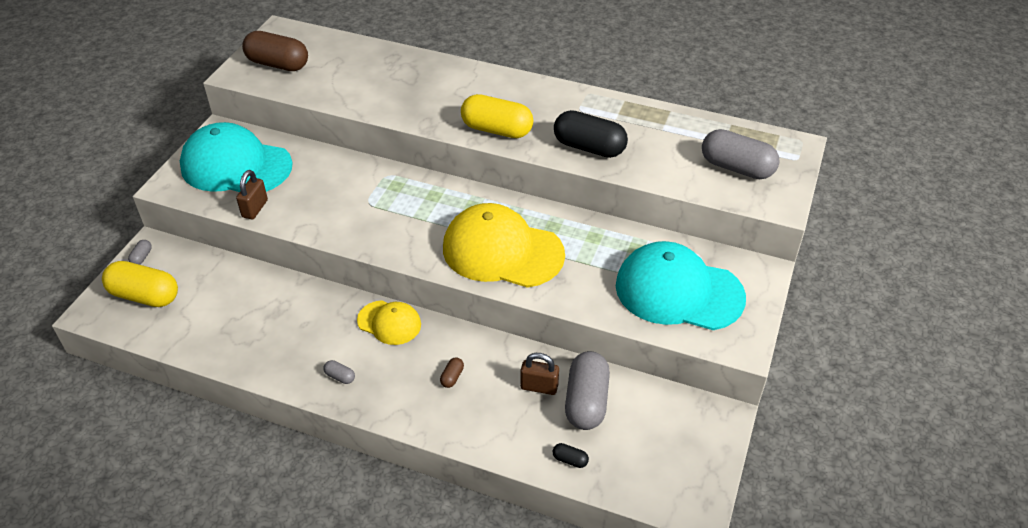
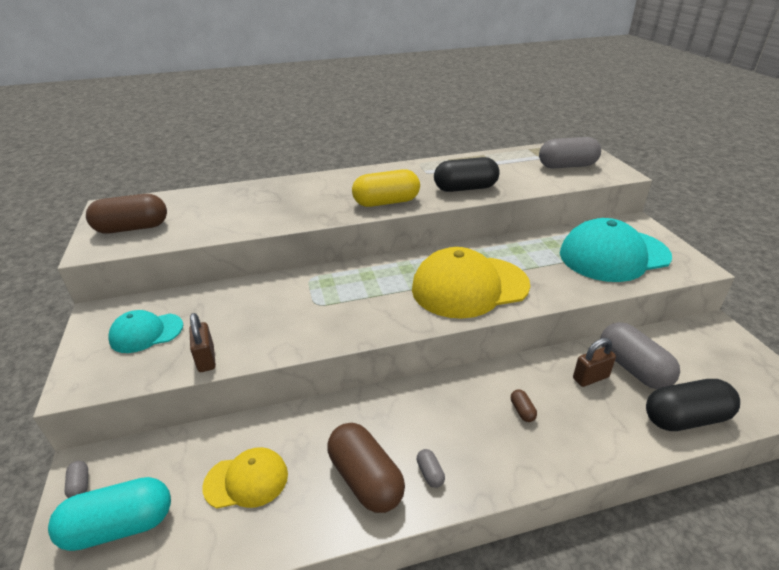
camera: 35 degrees left, 10 degrees down
(145, 296) = (120, 526): yellow capsule -> turquoise capsule
(236, 166) = (146, 333): turquoise cap -> turquoise cap, size x0.53
(297, 355) = (365, 479): none -> brown capsule
(340, 377) = (430, 473): grey capsule -> grey capsule turned 75 degrees clockwise
(389, 322) = (418, 398): yellow cap -> yellow cap (246, 480)
(570, 460) = (685, 418): black capsule -> black capsule, size x2.42

